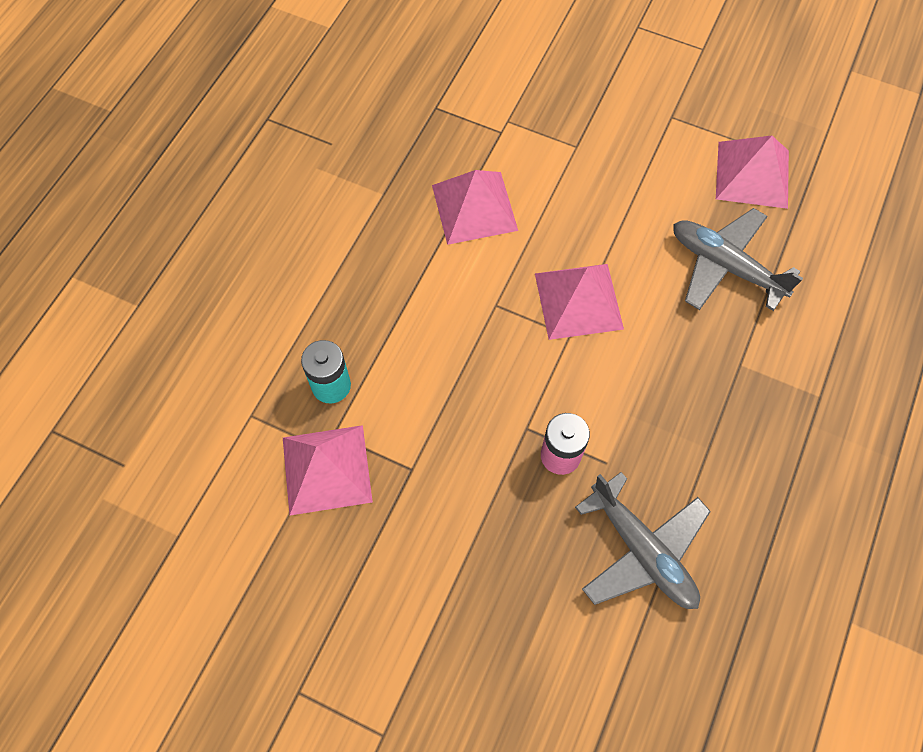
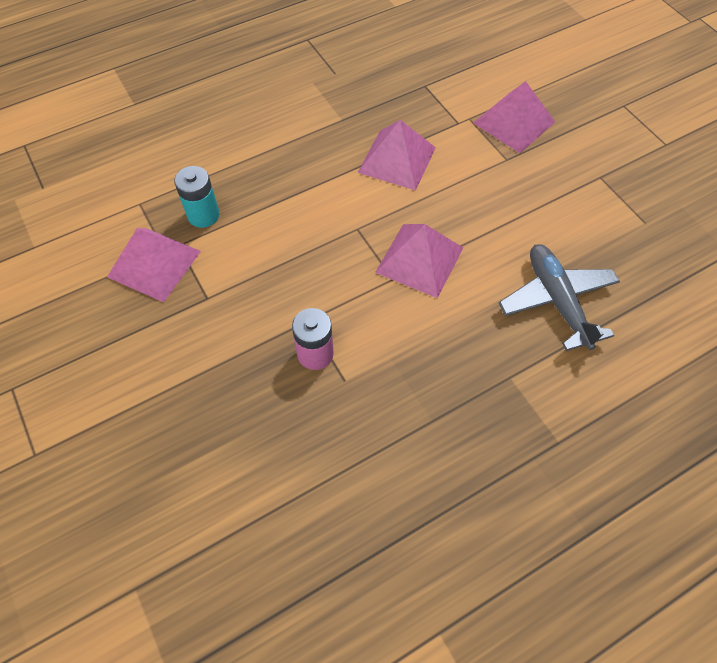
camera: 35 degrees right, 5 degrees down
(642, 550) = (317, 459): grey plane -> none
(752, 174) = (635, 250): pink pyramid -> pink pyramid (514, 122)

